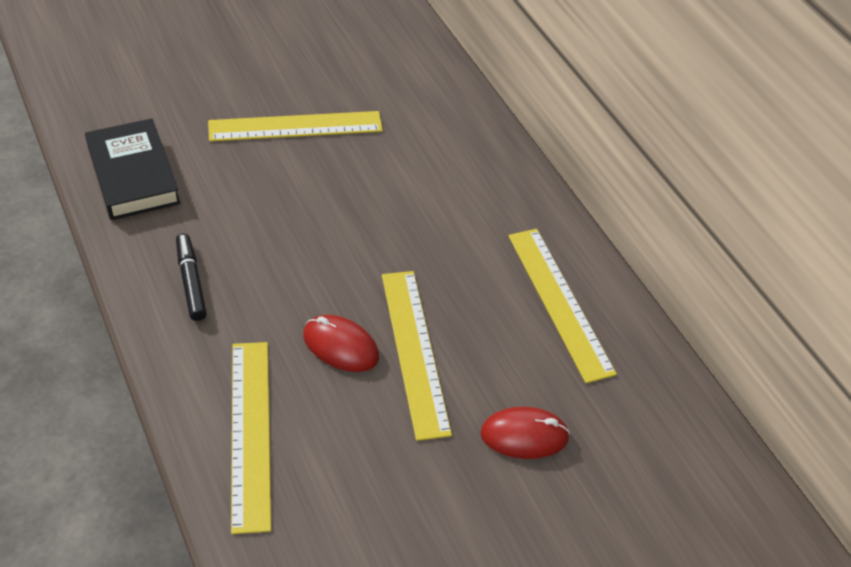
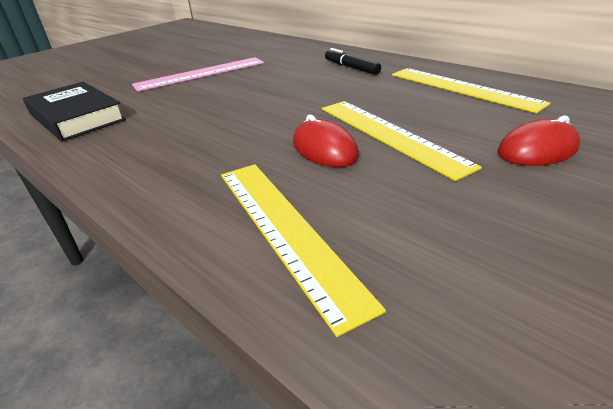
camera: 15 degrees left, 15 degrees down
(191, 281) = (156, 153): black marker -> black marker (351, 68)
(295, 126) = (201, 73): yellow ruler -> pink ruler
(340, 346) = (324, 149): red mouse -> red mouse turned 45 degrees clockwise

